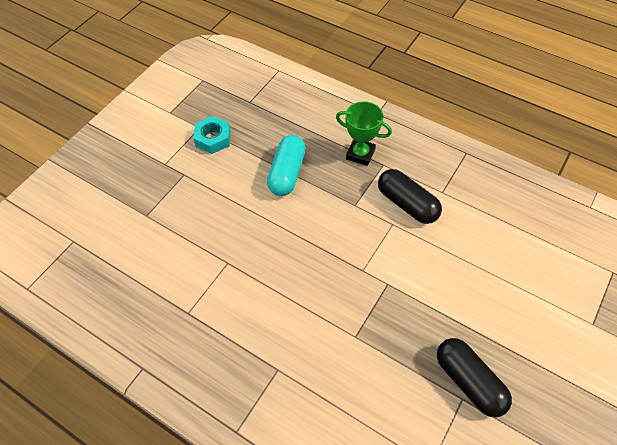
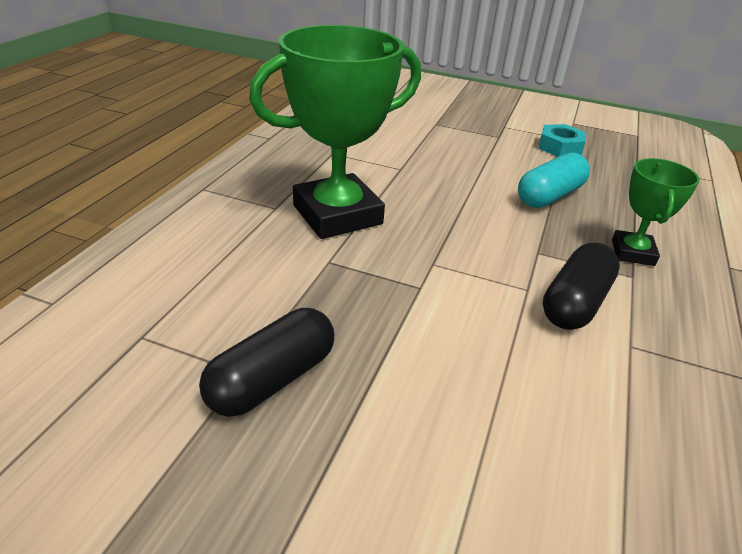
camera: 75 degrees right, 20 degrees down
(287, 173) = (549, 196): turquoise capsule -> turquoise capsule turned 45 degrees counterclockwise
(295, 322) = (337, 215): none -> green trophy

